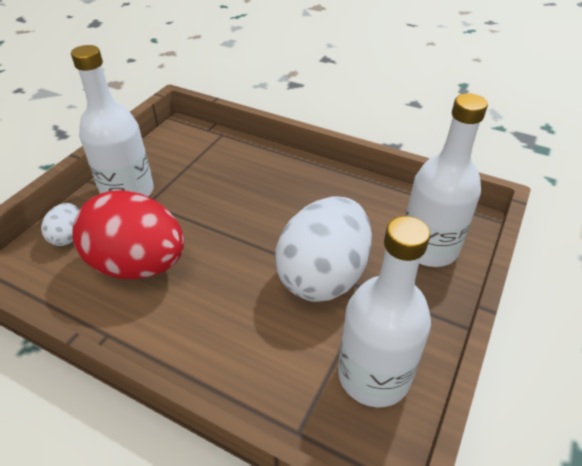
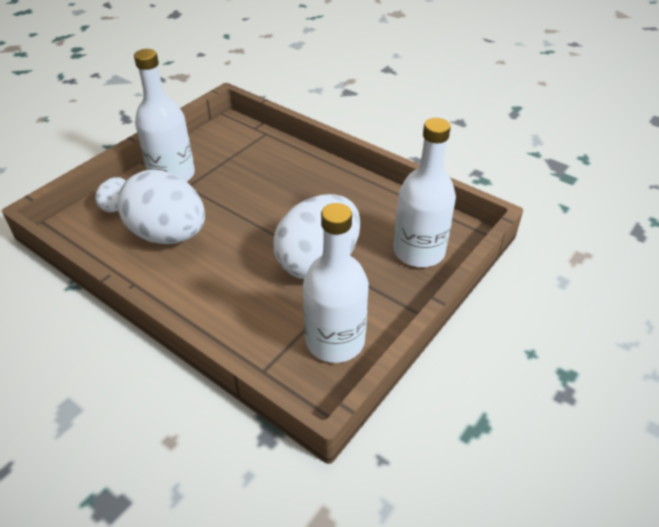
camera: 10 degrees right, 0 degrees up
(138, 265) = (168, 235): red egg -> white egg

